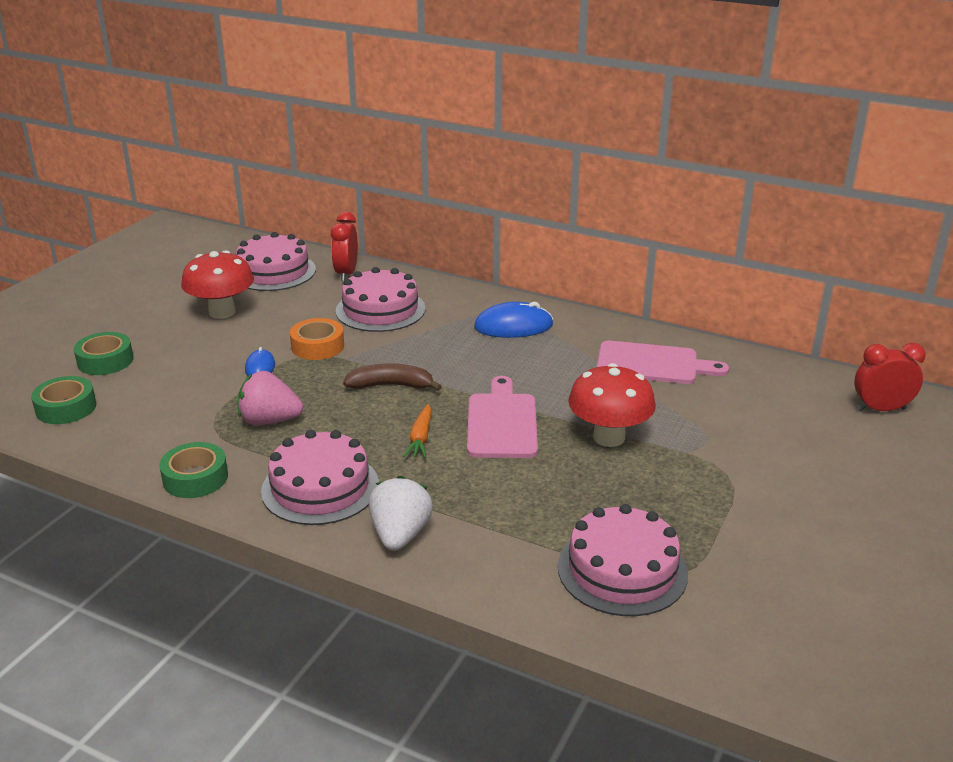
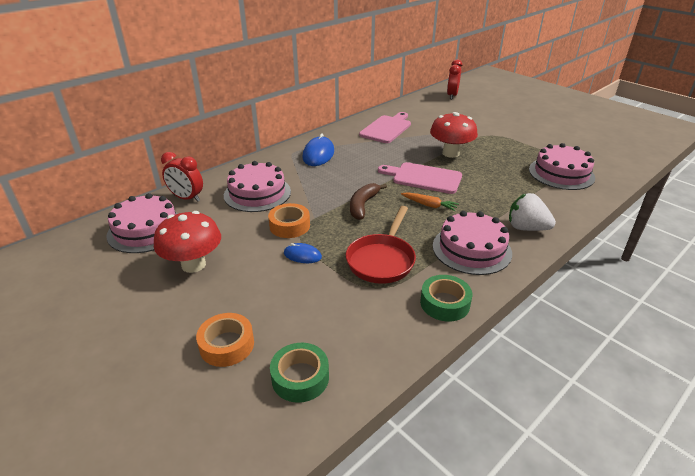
camera: 70 degrees left, 5 degrees up
(105, 361) = (227, 345): green tape -> orange tape
(269, 421) = (382, 260): pink strawberry -> red pan

